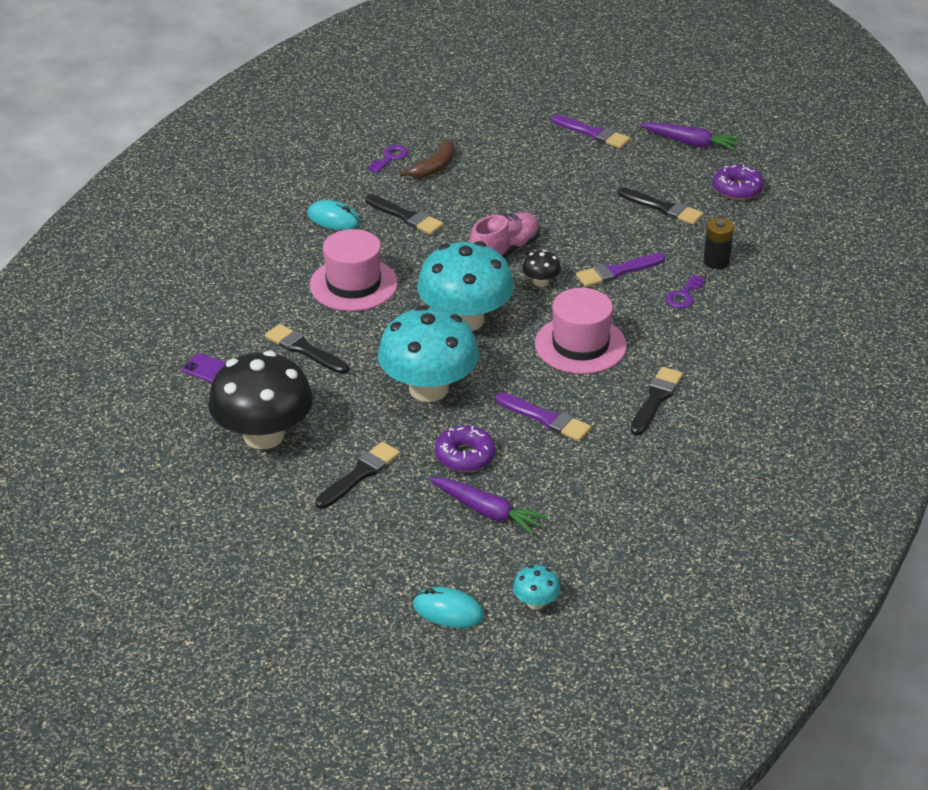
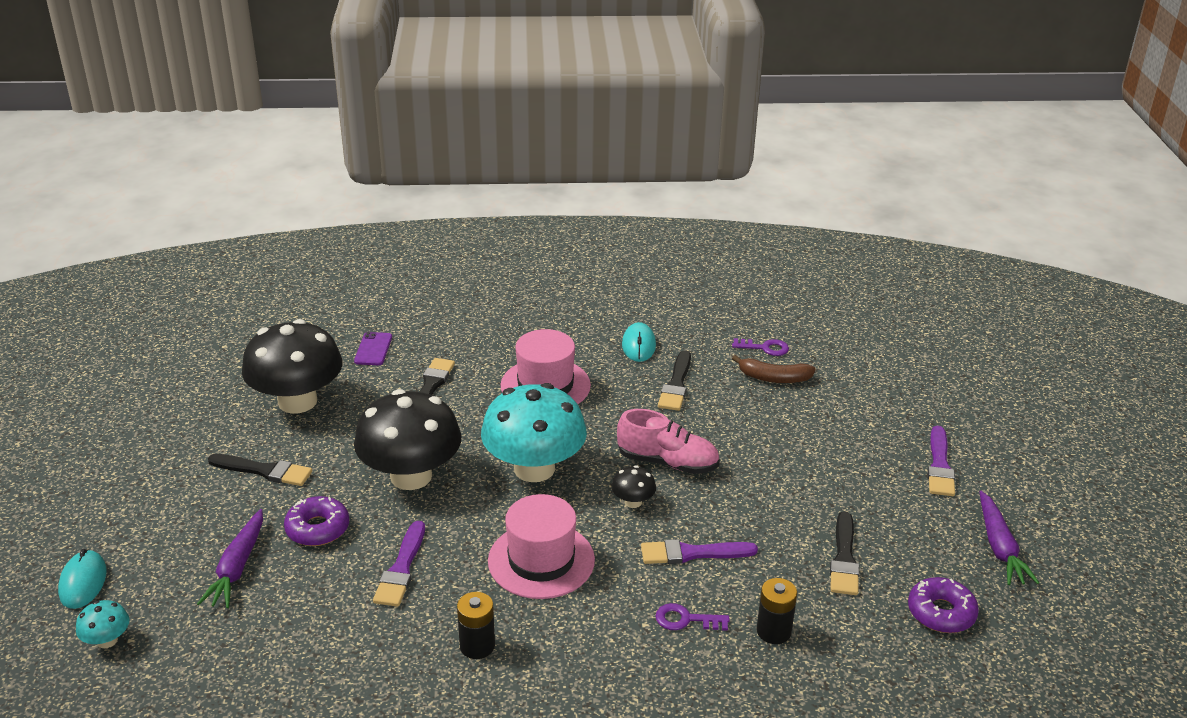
camera: 65 degrees right, 5 degrees down
(428, 389) = (411, 476): turquoise mushroom -> black mushroom
(617, 271) = (692, 553): purple brush -> purple brush turned 45 degrees counterclockwise
(656, 399) = (477, 646): black brush -> black battery

